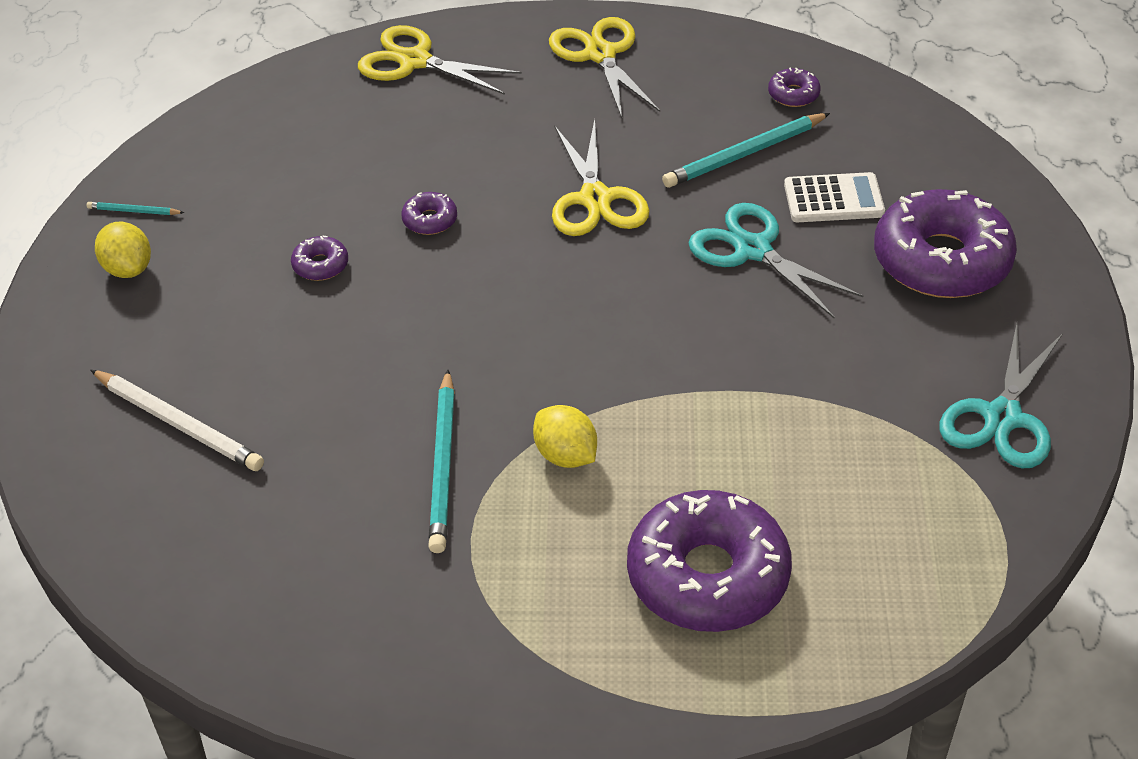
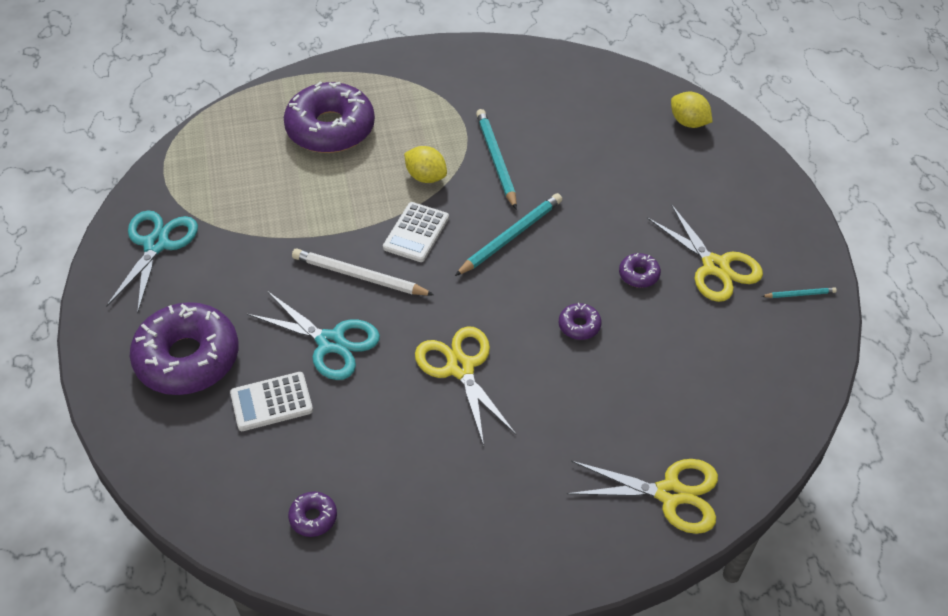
camera: 165 degrees right, 5 degrees up
(128, 269) = (769, 249): yellow lemon -> yellow lemon (688, 122)
(178, 424) = (663, 157): white pencil -> white pencil (360, 276)
(600, 54) = (502, 537): yellow scissors -> yellow scissors (715, 266)
(605, 370) = (416, 233): none -> white calculator
(744, 154) = (349, 437): turquoise pencil -> turquoise pencil (510, 237)

